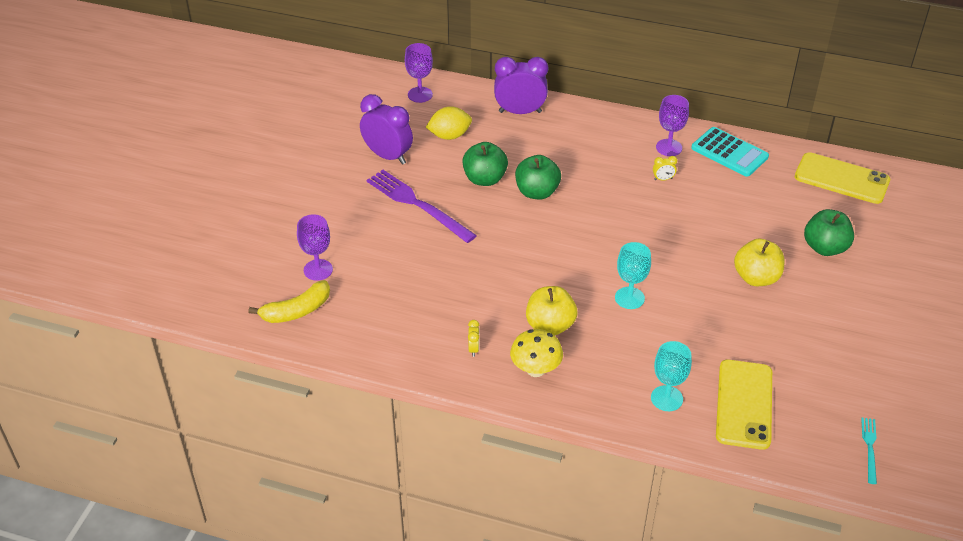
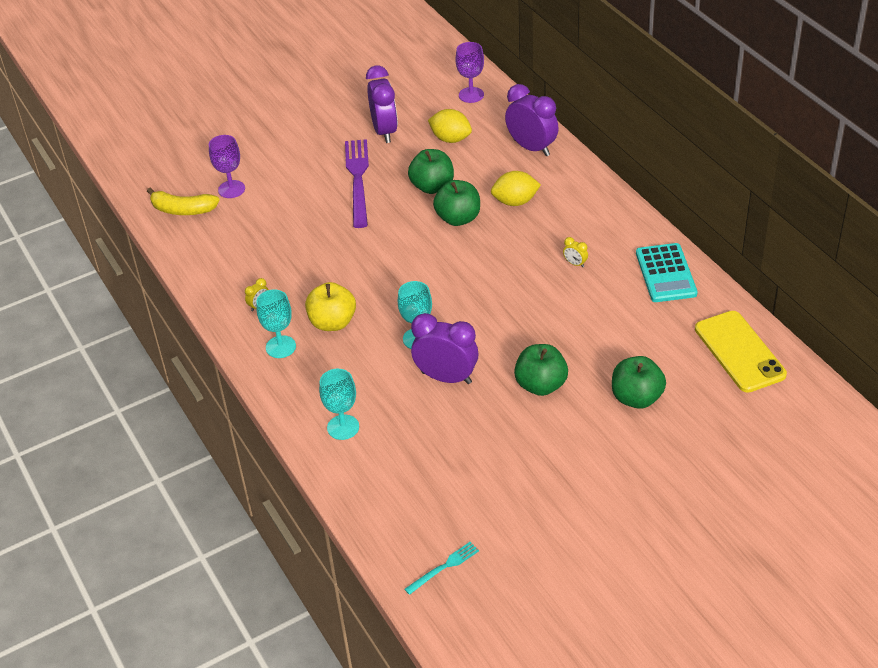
camera: 45 degrees right, 0 degrees up
(535, 369) = (280, 347): yellow mushroom -> turquoise goblet
(562, 157) = (515, 202): none -> yellow lemon
(669, 147) = (617, 241): purple goblet -> none
(688, 313) = (446, 377): none -> purple clock
(744, 404) = (393, 470): yellow phone -> none
(756, 278) = (541, 385): yellow apple -> green apple

